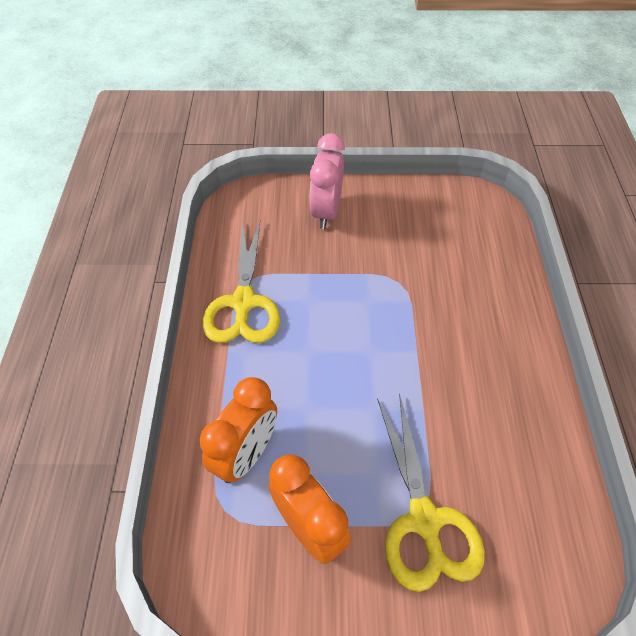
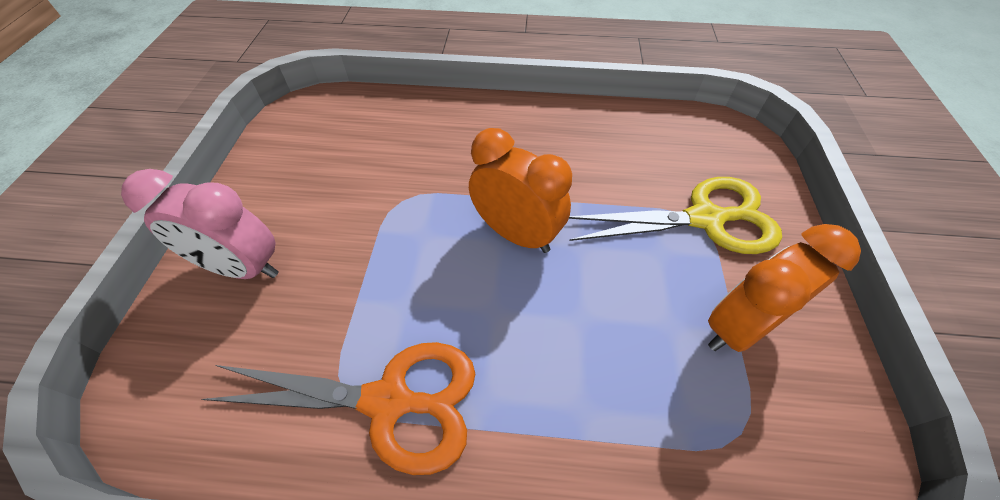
camera: 85 degrees left, 0 degrees up
(243, 302) = (388, 401): yellow scissors -> orange scissors
(246, 454) = (655, 401): orange clock -> orange clock (516, 234)

